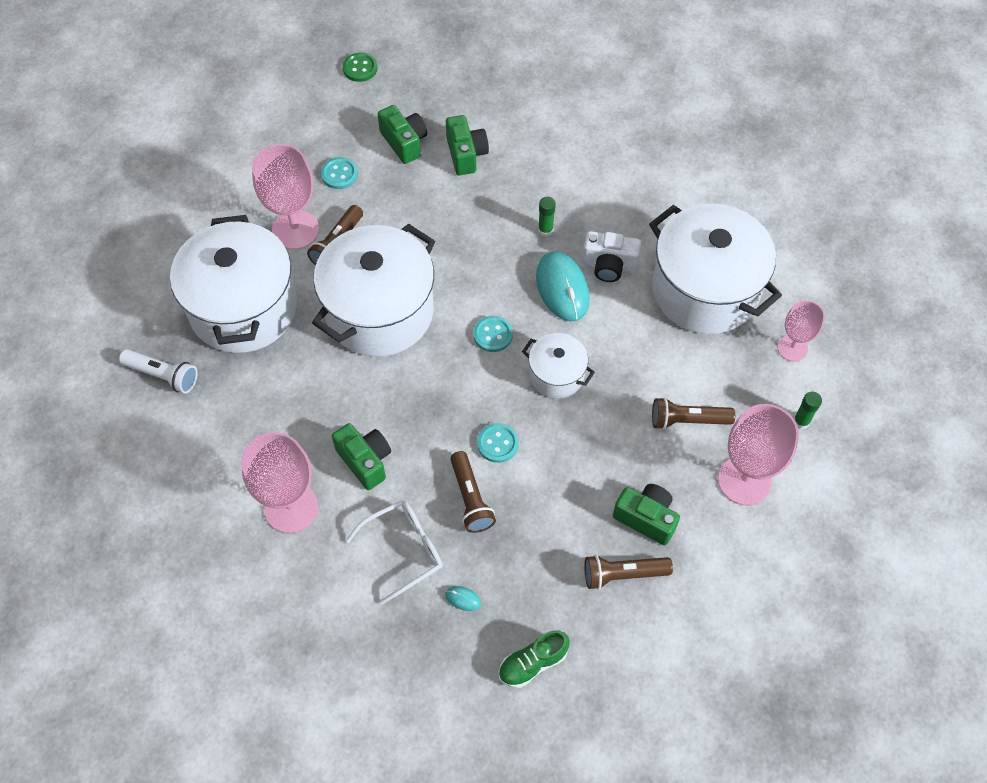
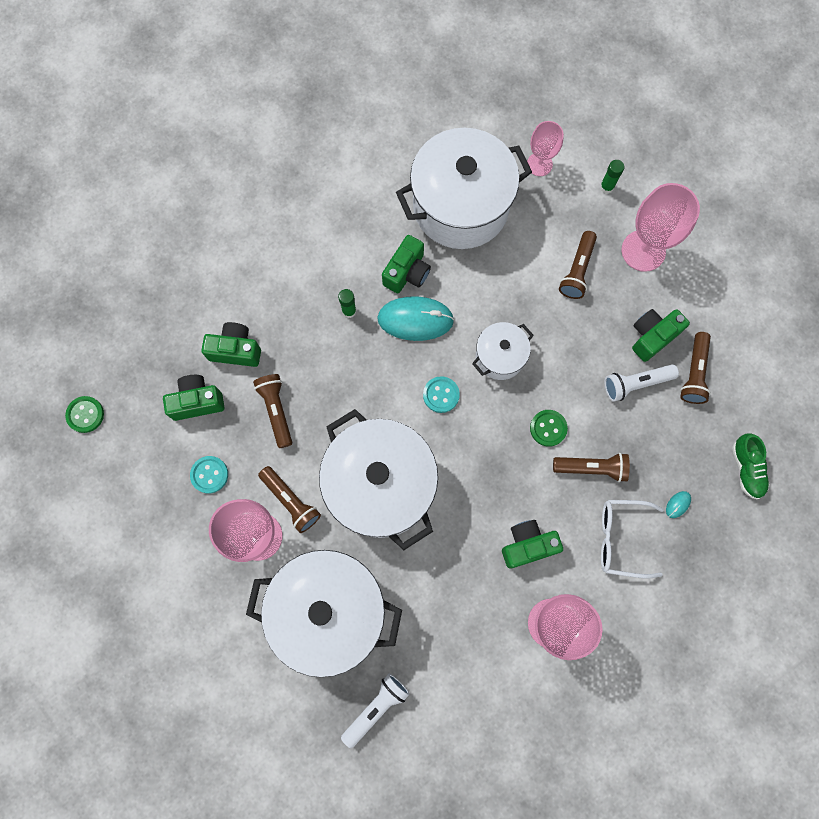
camera: 70 degrees left, 15 degrees up
(404, 550) = (621, 538): white glasses -> white glasses turned 75 degrees counterclockwise
(420, 204) = (276, 411): none -> brown flashlight
(497, 443) = (548, 428): turquoise button -> green button
(584, 516) = (636, 384): none -> white flashlight
(609, 265) = (407, 272): white camera -> green camera

